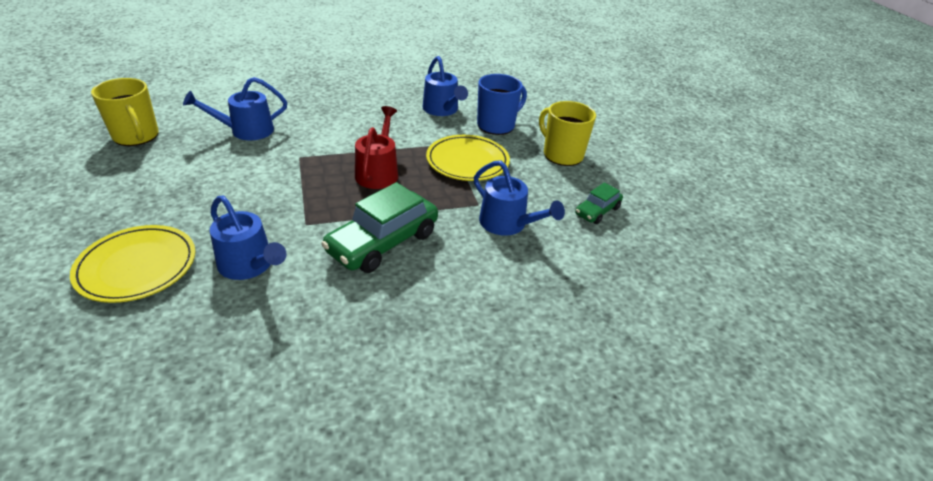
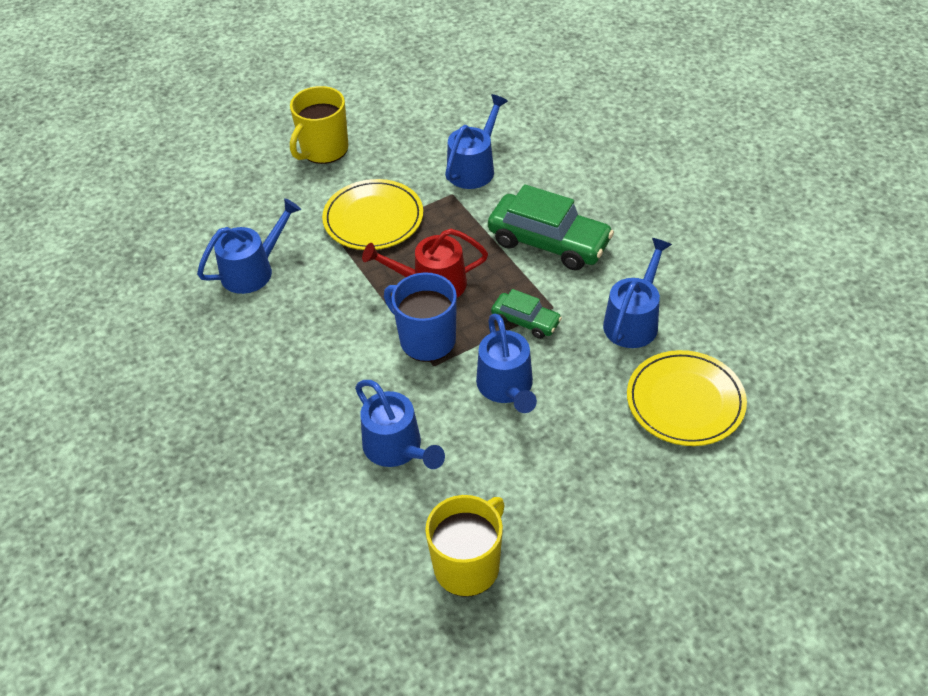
camera: 100 degrees left, 10 degrees up
(249, 181) = (507, 387): none -> blue watering can
(496, 125) = (275, 212): blue mug -> blue mug (426, 340)
(597, 211) = (421, 115): green car -> green car (525, 321)

